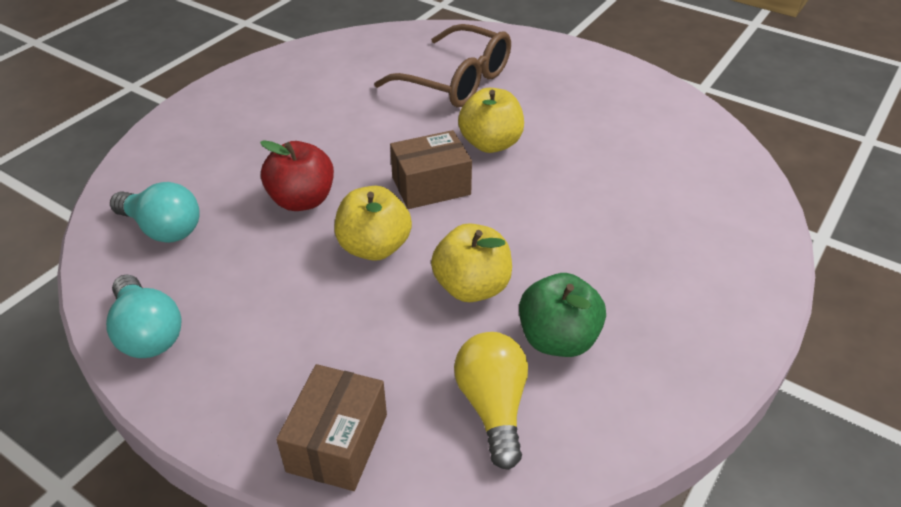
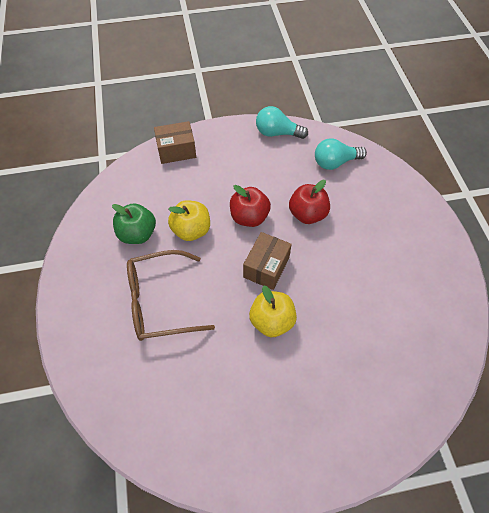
camera: 135 degrees right, 15 degrees up
(337, 442) = (176, 150): brown box -> brown box turned 75 degrees counterclockwise
(374, 247) = (249, 217): yellow apple -> red apple
(457, 81) = (350, 361): brown glasses -> brown glasses (160, 302)
(493, 406) = (139, 194): yellow light bulb -> none

